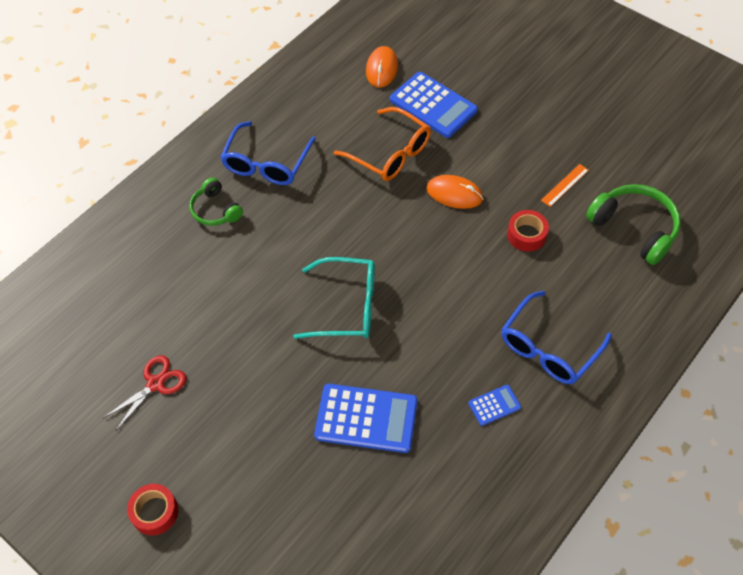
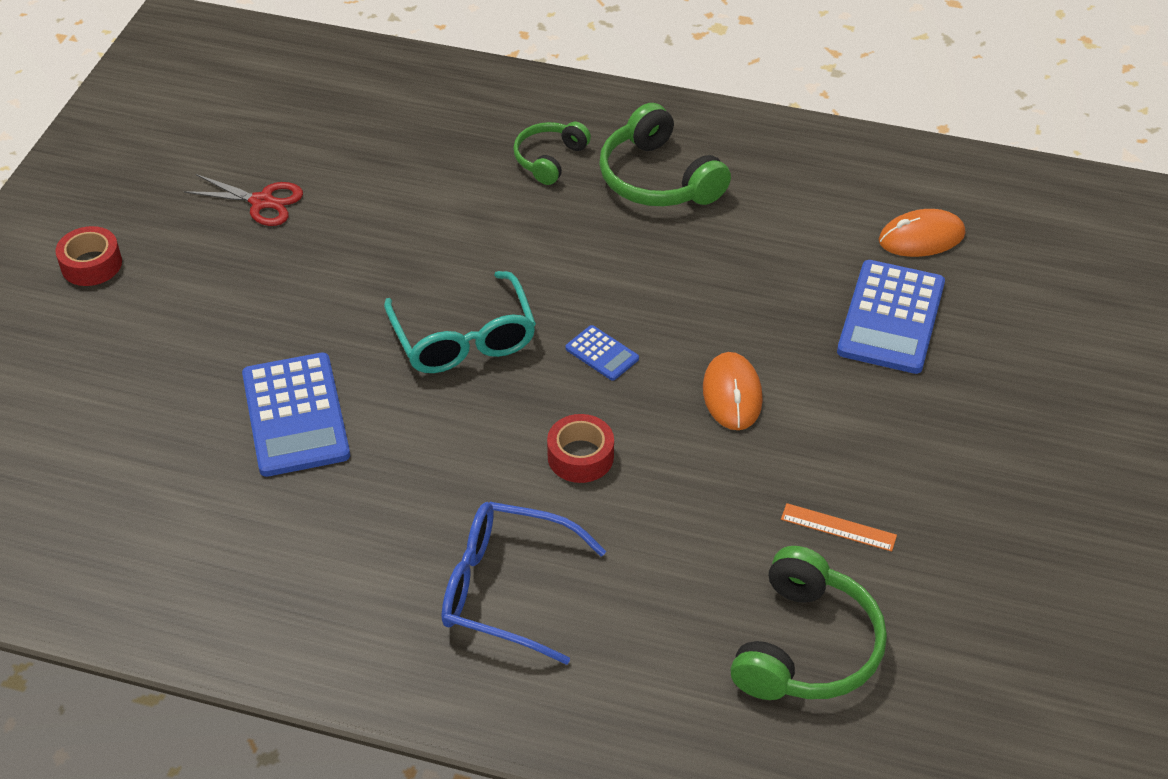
camera: 65 degrees right, 10 degrees down
(266, 163) = (658, 179): blue glasses -> green headphones
(390, 153) = (761, 299): orange glasses -> none
(494, 405) = (376, 550): blue calculator -> blue calculator (602, 353)
(526, 235) = (705, 504): red tape -> red tape (580, 456)

